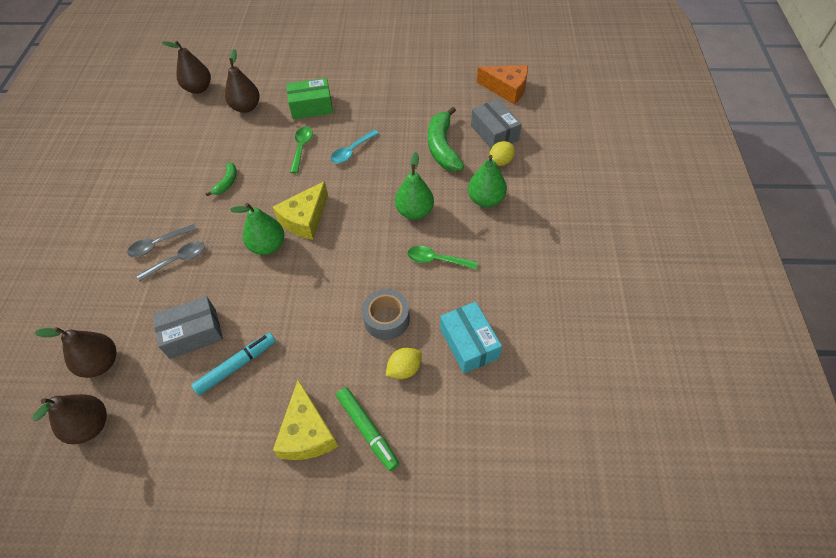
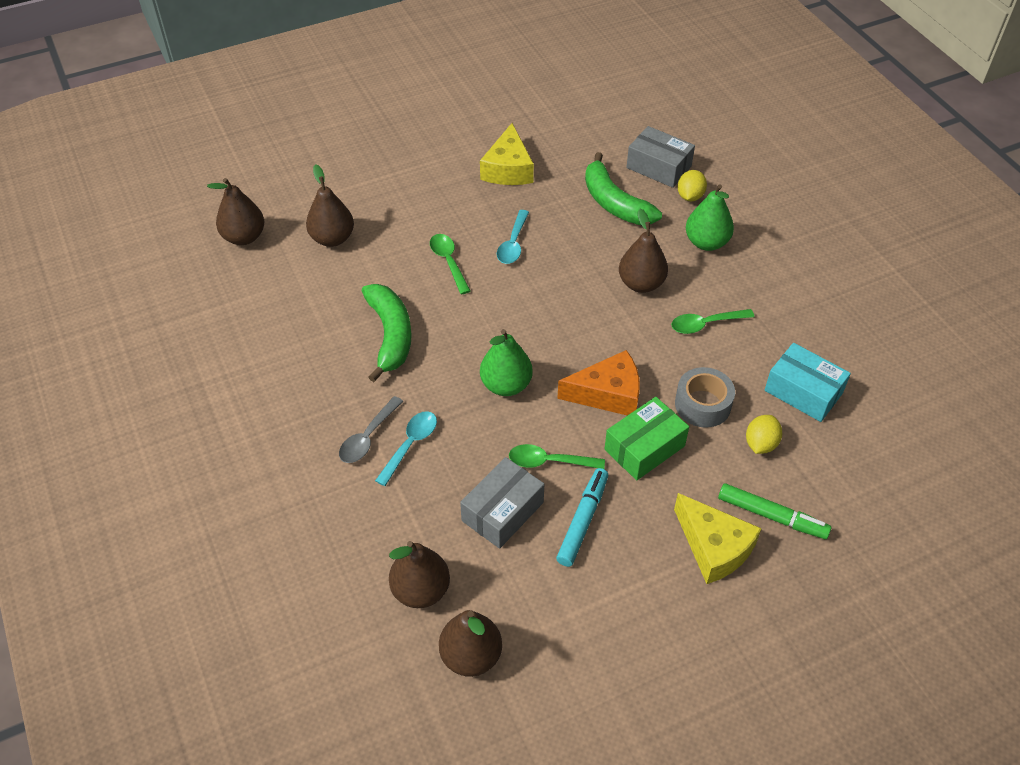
camera: 30 degrees left, 5 degrees down
(177, 261) = (410, 445): grey spoon -> turquoise spoon
(227, 183) = (390, 335): green banana -> green banana, size x1.94
(250, 312) = (549, 462): none -> green spoon
(305, 219) = (524, 339): yellow cheese -> yellow cheese (508, 169)
(311, 107) = (417, 209): green box -> green box (644, 448)
(414, 212) = (641, 284): green pear -> brown pear
(506, 89) = (633, 113): orange cheese -> orange cheese (608, 394)

